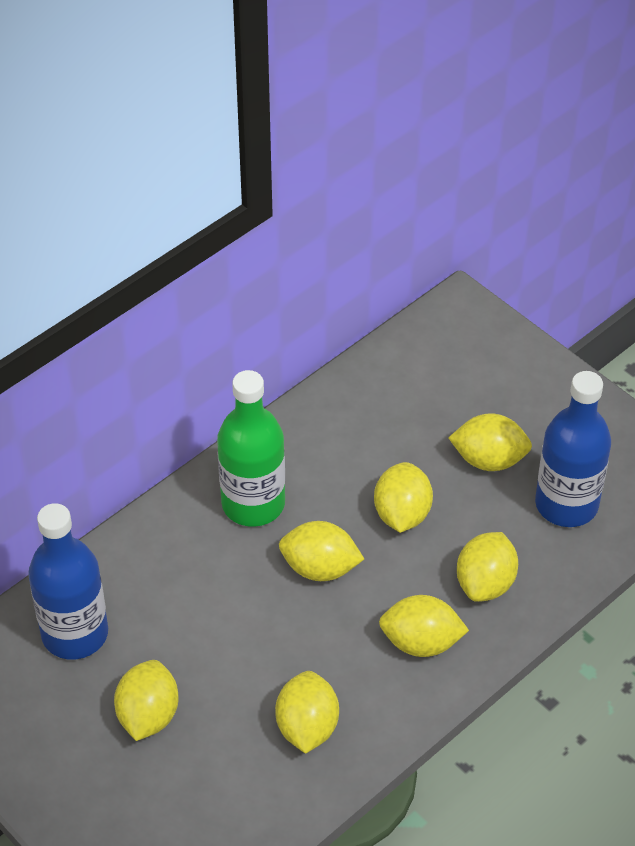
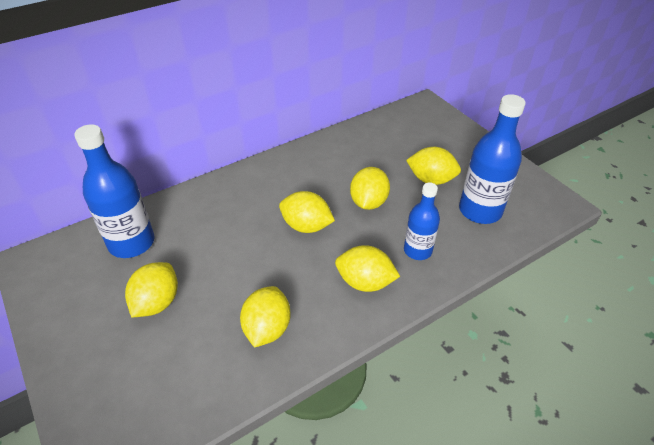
camera: 10 degrees right, 5 degrees down
(253, 503) = (274, 184): green bottle -> none
(485, 583) = (417, 250): yellow lemon -> blue bottle

